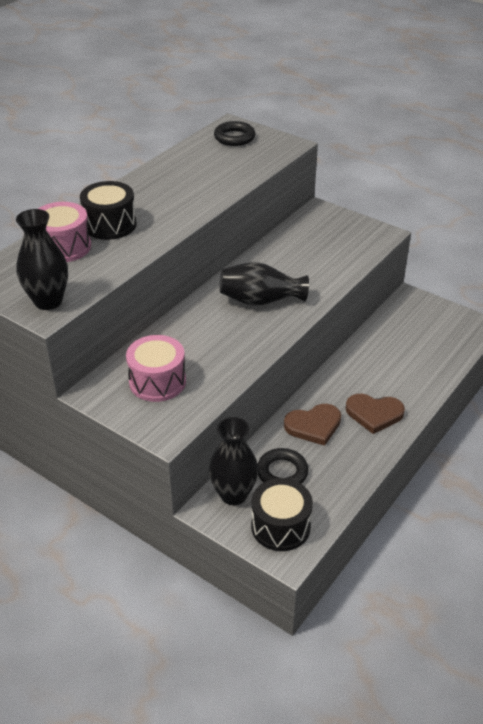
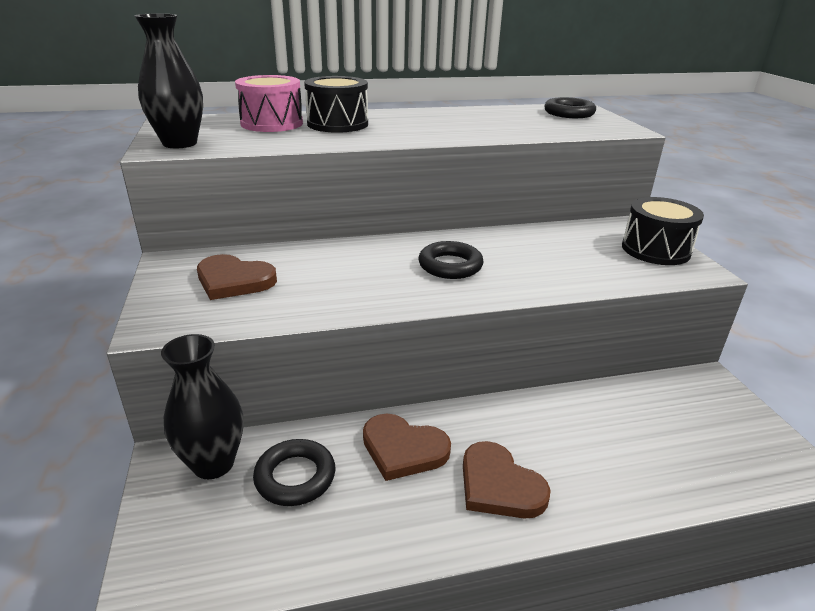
camera: 40 degrees right, 10 degrees down
(157, 381) = (234, 280): pink drum -> brown heart
(260, 300) = (450, 265): black vase -> black ring
(280, 526) = (199, 542): black drum -> black drum (655, 250)

